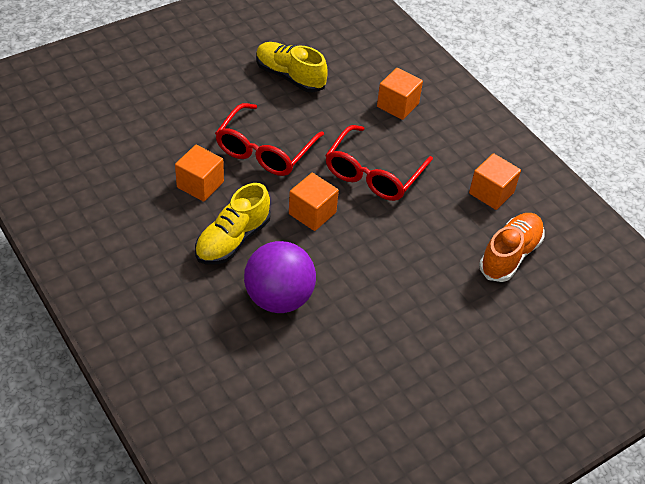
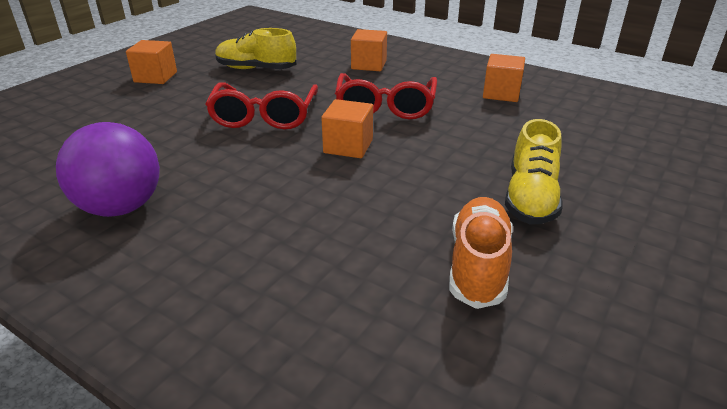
camera: 20 degrees left, 15 degrees down
(200, 184) = (207, 156): orange cube -> orange cube (155, 77)
(232, 240) = (274, 189): yellow shoe -> yellow shoe (530, 198)
(279, 298) = (367, 224): purple ball -> purple ball (121, 207)
(510, 255) = (562, 126): orange shoe -> orange shoe (478, 265)

